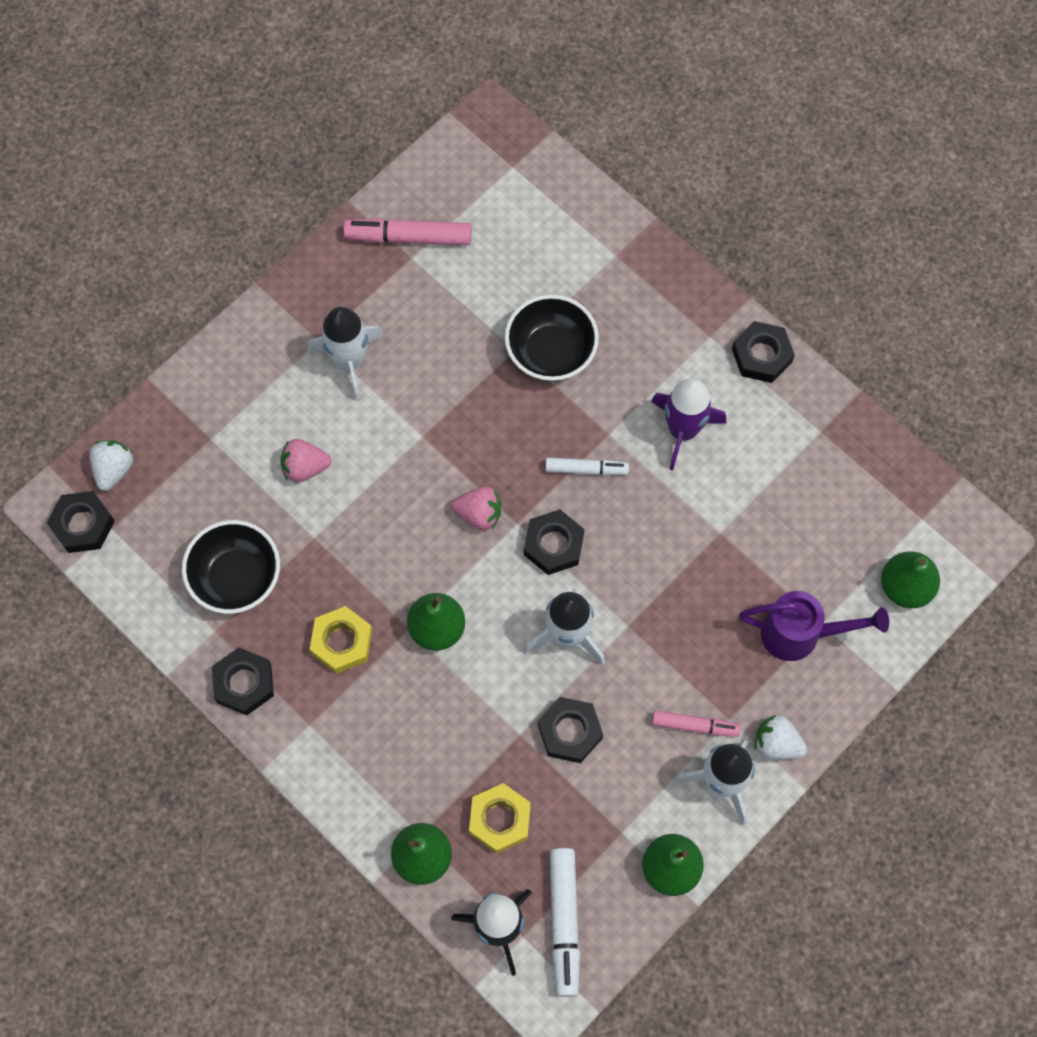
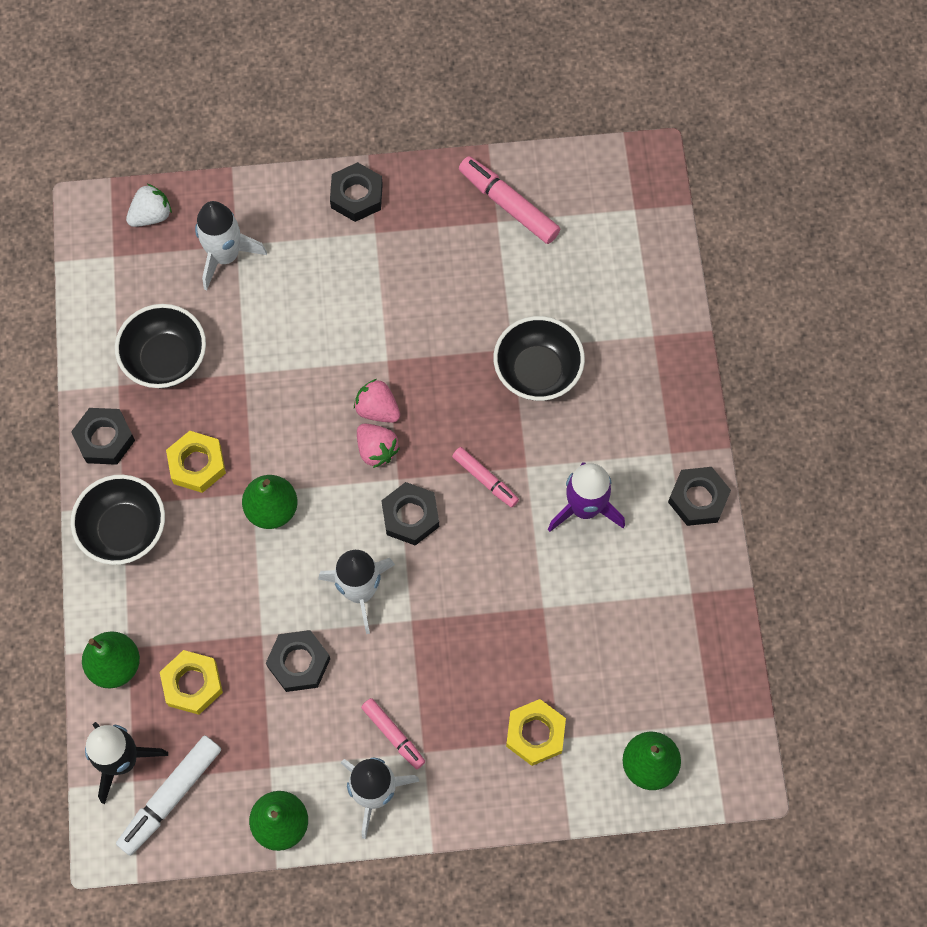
camera: 40 degrees right, 0 degrees up
(83, 525) = (96, 238): black nut -> black nut (356, 196)
(305, 467) = (283, 317): pink strawberry -> pink strawberry (377, 409)
(329, 743) = (124, 530): none -> black bowl
(349, 361) = (383, 264): white rocket -> white rocket (225, 256)
(586, 469) = (485, 479): white marker -> pink marker
(776, 744) = (442, 799): white strawberry -> none
(801, 634) = (535, 734): purple watering can -> yellow nut

